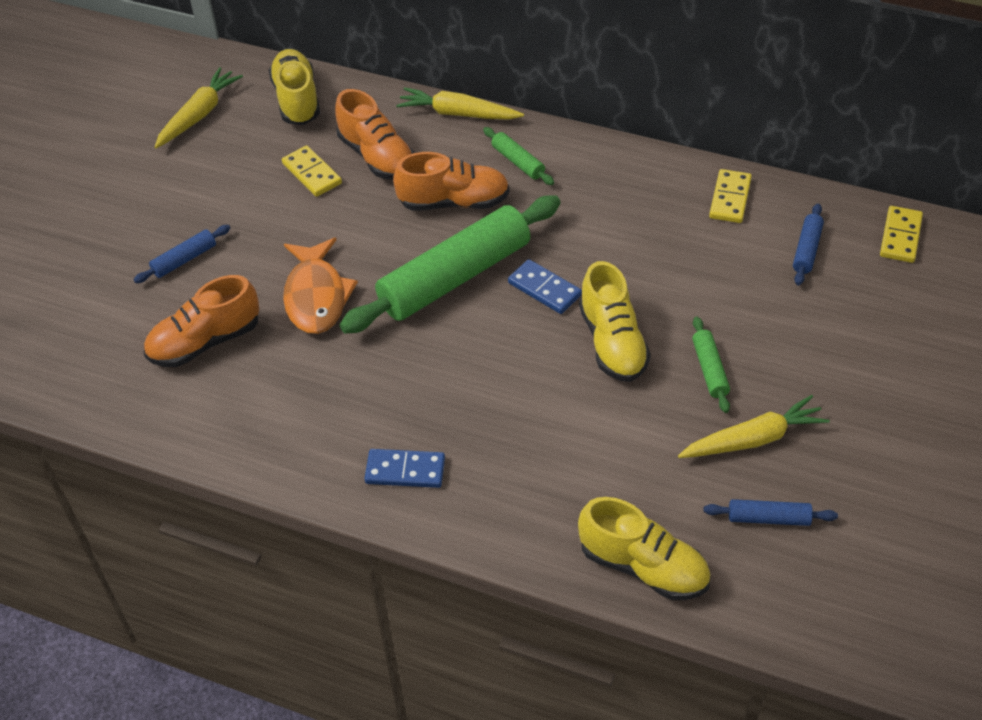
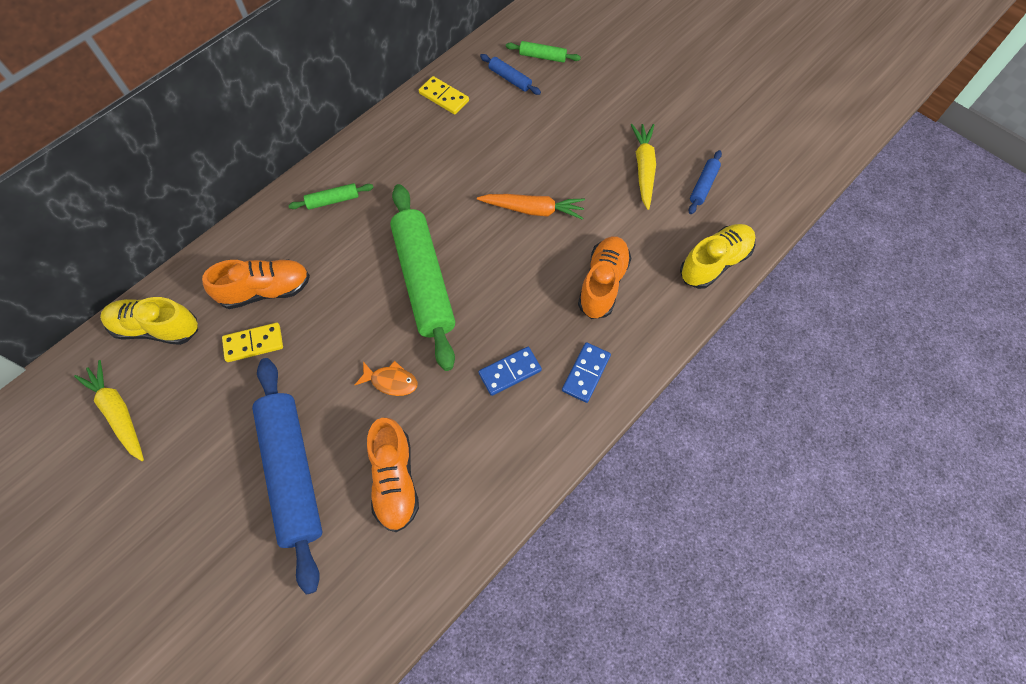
camera: 70 degrees left, 15 degrees up
(184, 260) = (292, 473): blue rolling pin -> blue rolling pin, size x2.36
(316, 296) = (391, 381): orange fish -> orange fish, size x0.58
(454, 202) = (348, 255): orange shoe -> orange shoe (602, 283)
(458, 113) = (255, 219): yellow carrot -> none
(544, 289) = (465, 230): blue domino -> blue domino (510, 372)
(612, 342) = (533, 210): yellow shoe -> orange carrot
(710, 369) = (580, 167): green rolling pin -> green rolling pin (542, 56)
(900, 236) = (524, 32): yellow domino -> none

